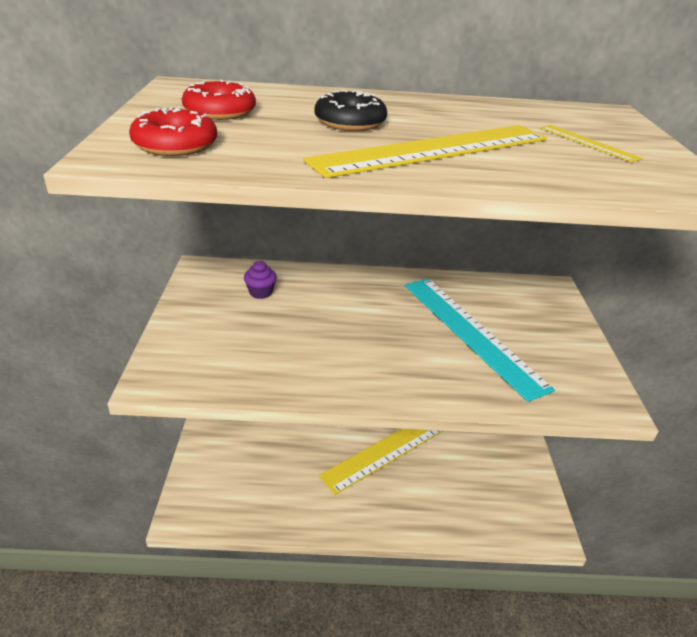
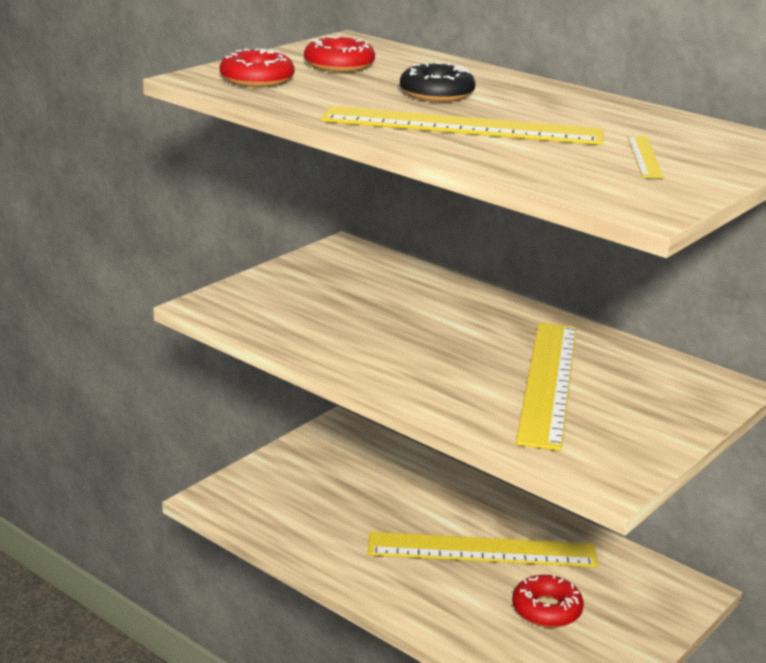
camera: 40 degrees right, 10 degrees down
(260, 292) = (375, 281): purple cupcake -> none
(466, 471) = (546, 609): none -> red donut
(470, 333) = (547, 382): turquoise ruler -> yellow ruler

